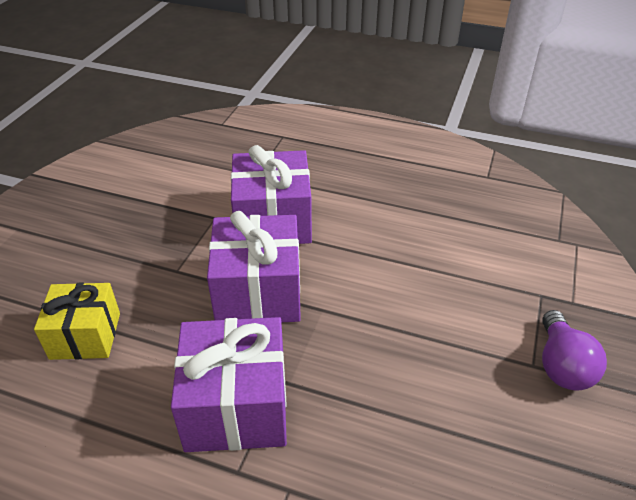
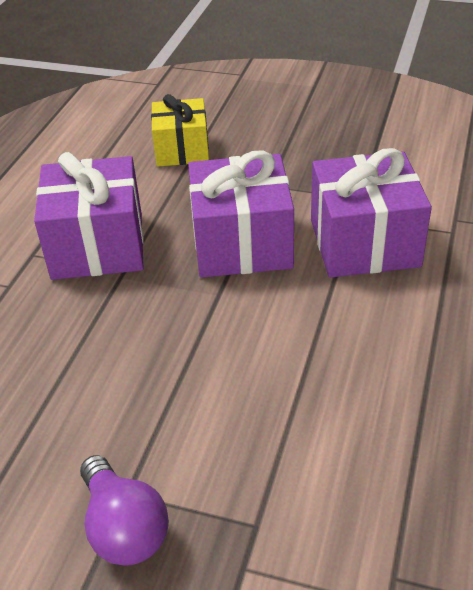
camera: 90 degrees right, 0 degrees up
(562, 365) = (124, 528): purple light bulb -> purple light bulb turned 120 degrees counterclockwise

